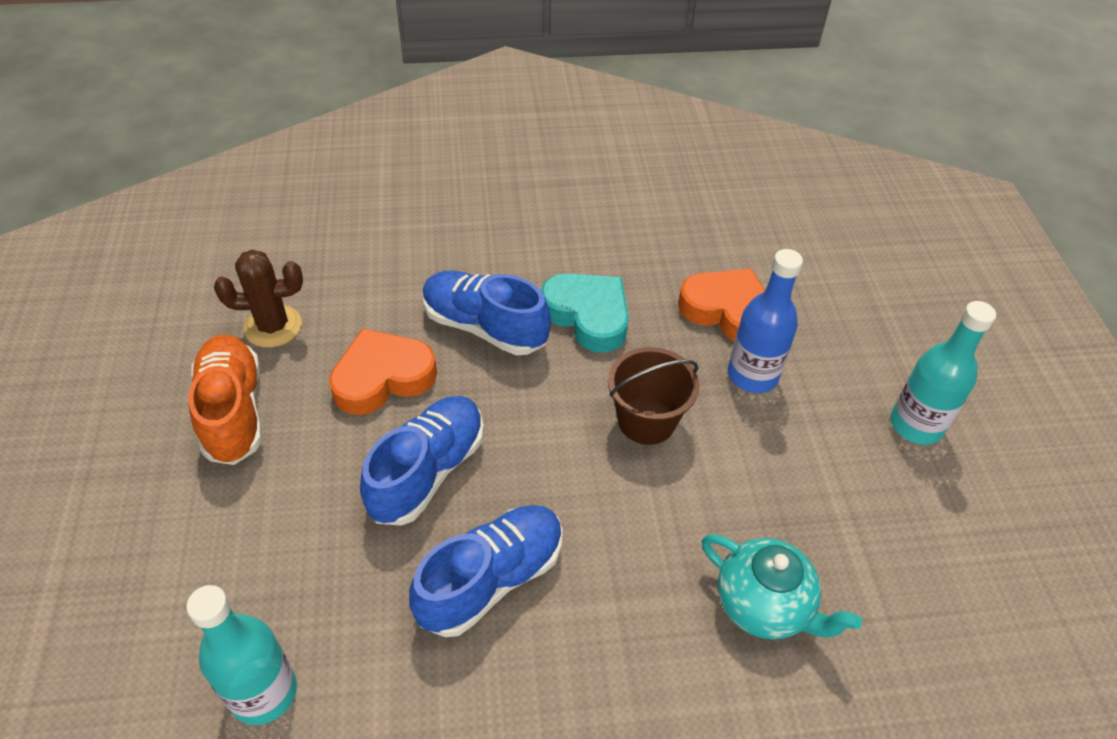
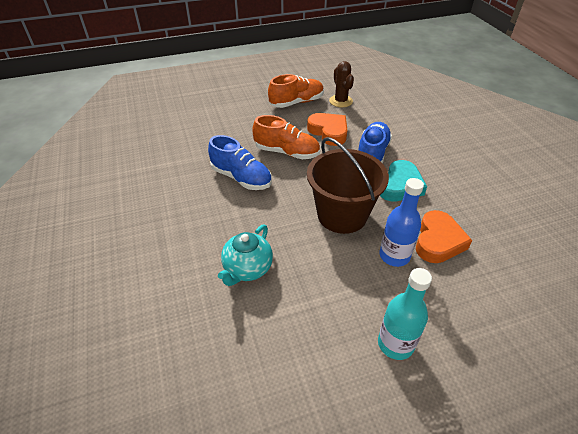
camera: 80 degrees right, 5 degrees down
(263, 692) = (188, 135): turquoise bottle -> none
(427, 471) = (287, 152): blue shoe -> orange shoe
(646, 420) = (342, 215): brown bucket -> brown bucket, size x1.64

